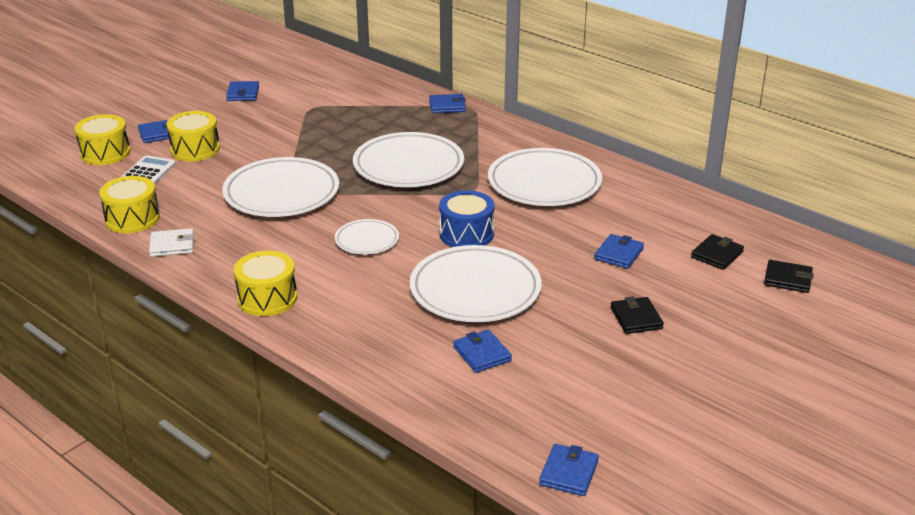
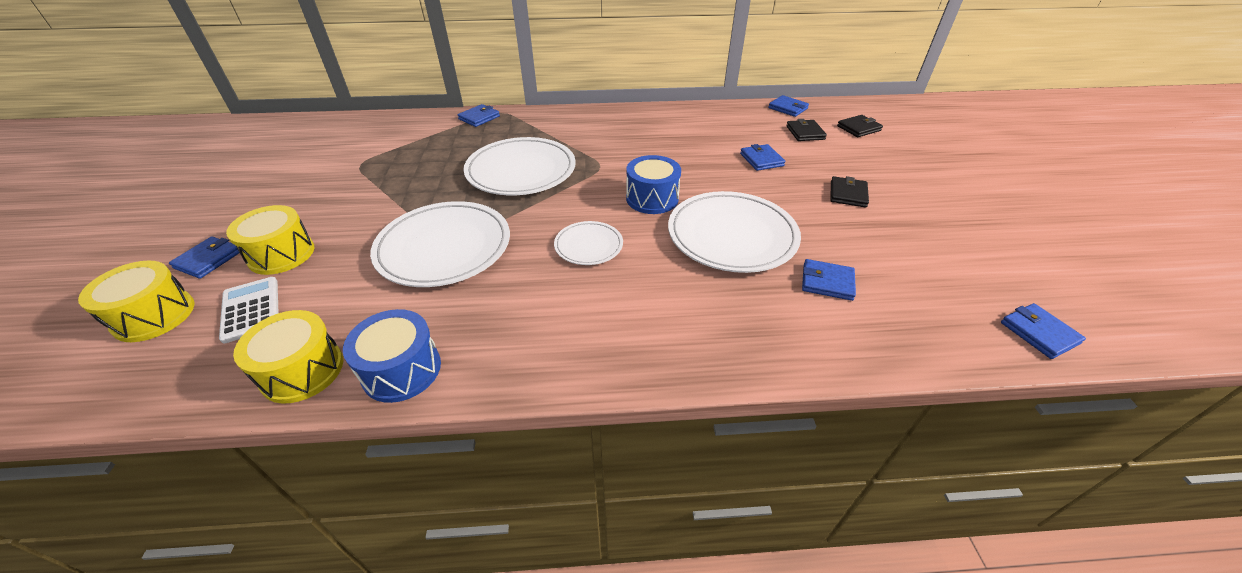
camera: 45 degrees left, 10 degrees up
(172, 245) = (402, 370): white wallet -> blue drum
(243, 93) = (264, 181): blue wallet -> blue wallet (788, 108)
(267, 298) = (593, 357): yellow drum -> none
(544, 183) = (636, 138): white plate -> none
(636, 318) = (848, 194): black wallet -> black wallet turned 75 degrees clockwise

